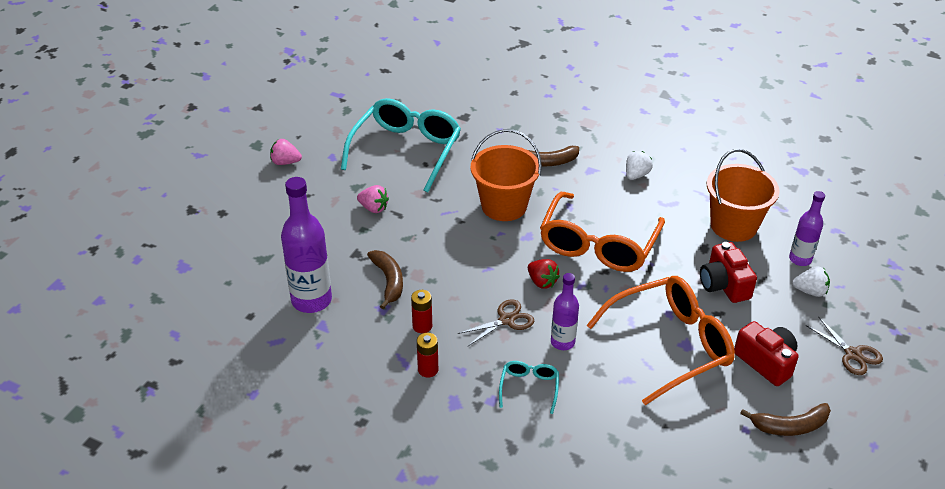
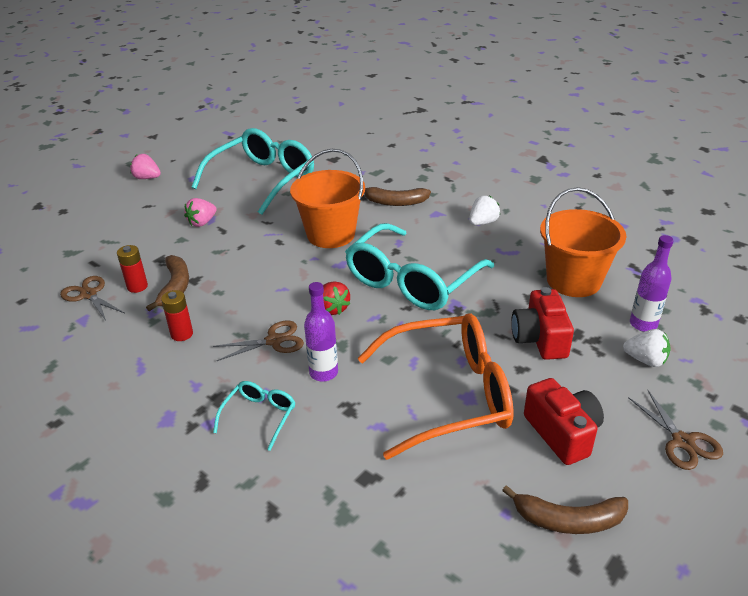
camera: 15 degrees right, 5 degrees down
(311, 300) = (89, 294): purple bottle -> brown scissors
(373, 208) = (202, 222): pink strawberry -> pink strawberry turned 90 degrees clockwise
(428, 369) = (160, 379): red battery -> red battery (137, 286)
(598, 245) = (411, 281): orange glasses -> turquoise glasses

